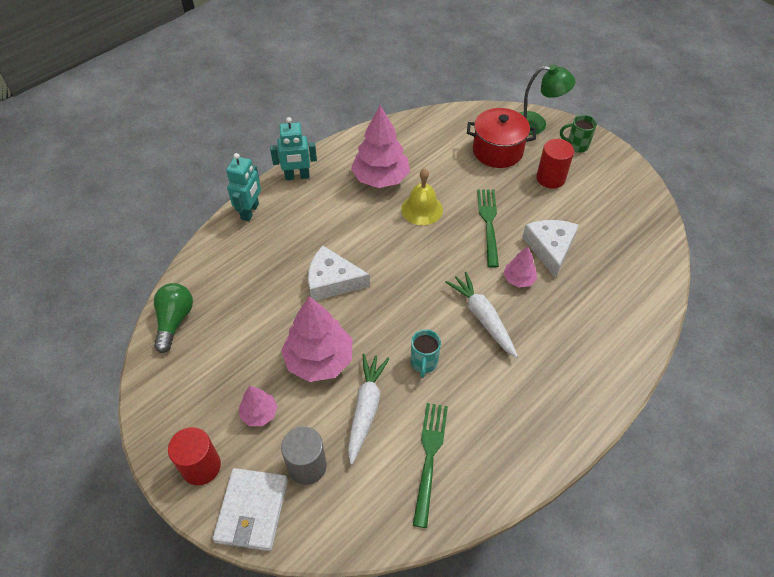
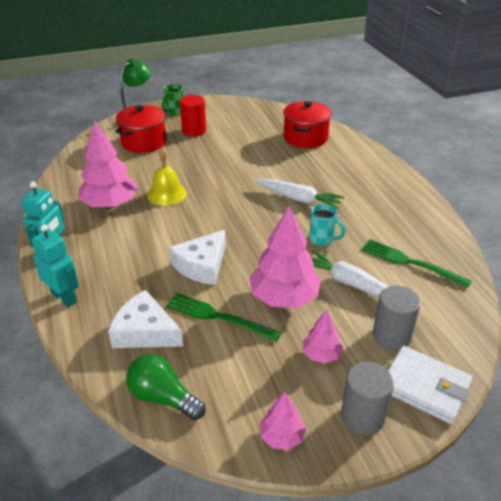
camera: 65 degrees left, 15 degrees down
(201, 466) = (362, 416): red cylinder -> grey cylinder
(482, 318) = (298, 199): white carrot -> white carrot turned 150 degrees counterclockwise
(488, 223) = (211, 168): green fork -> green fork (217, 317)
(518, 279) = (275, 173): pink tree -> pink tree (281, 436)
(550, 248) = (257, 152): white cheese -> white cheese (145, 332)
(616, 281) = (305, 138): none -> red pot

